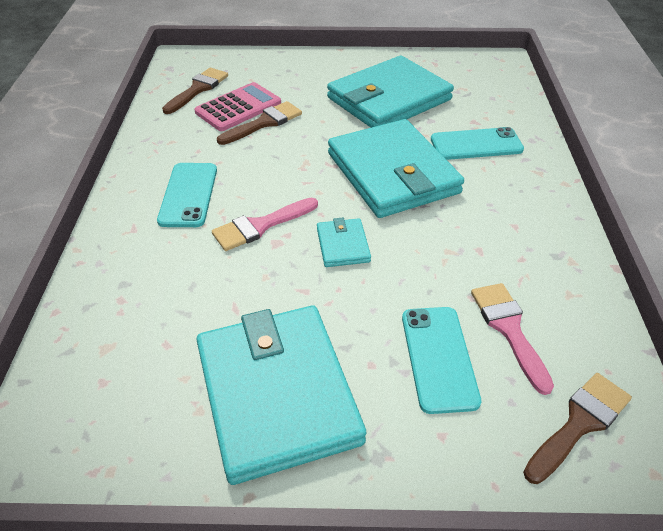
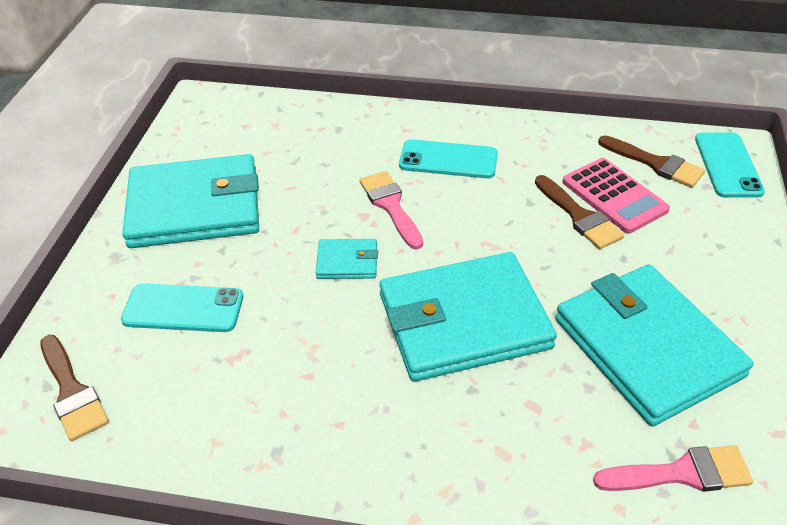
camera: 100 degrees right, 0 degrees up
(476, 144) = (521, 429): turquoise phone -> turquoise phone (727, 165)
(509, 329) = (192, 370): pink brush -> pink brush (681, 473)

